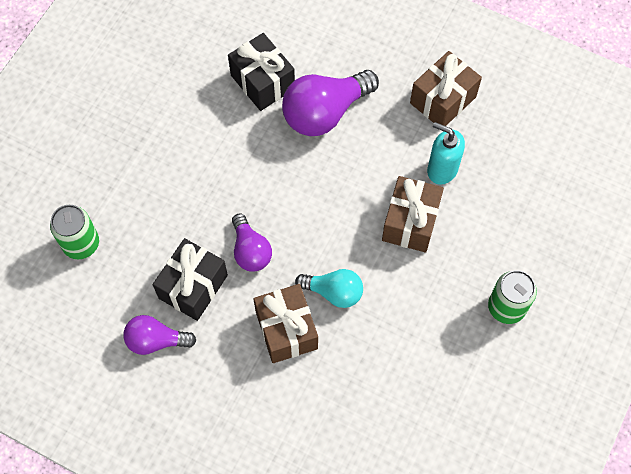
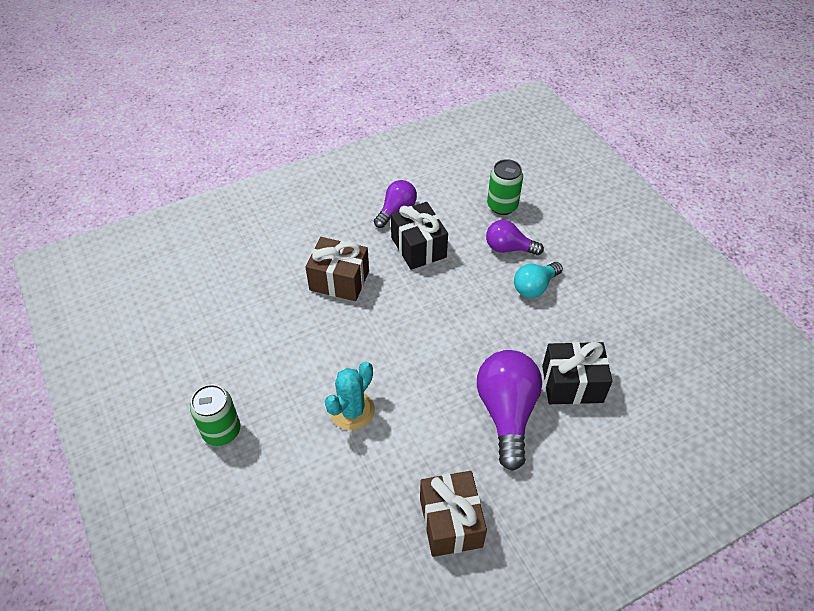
camera: 125 degrees right, 15 degrees down
(250, 251) = (418, 292): purple light bulb -> purple light bulb (508, 248)
(334, 292) = (341, 324): turquoise light bulb -> turquoise light bulb (534, 287)
(410, 222) = (352, 411): brown gift -> turquoise cactus
(442, 169) = (380, 469): turquoise soap dispenser -> none

